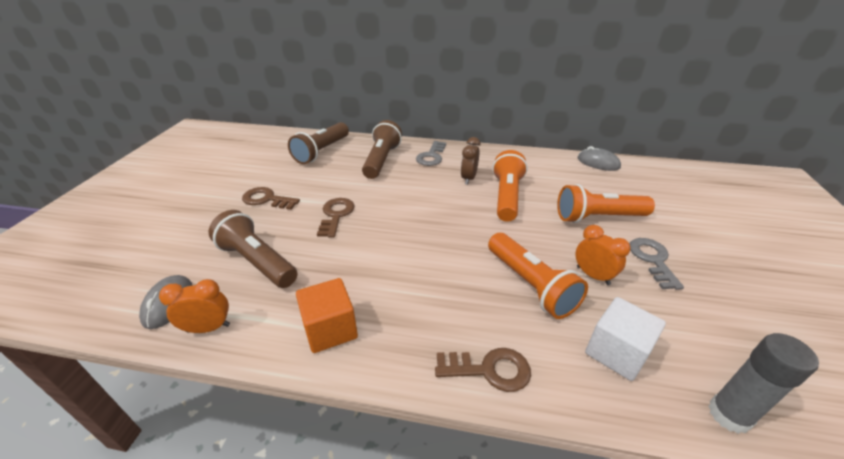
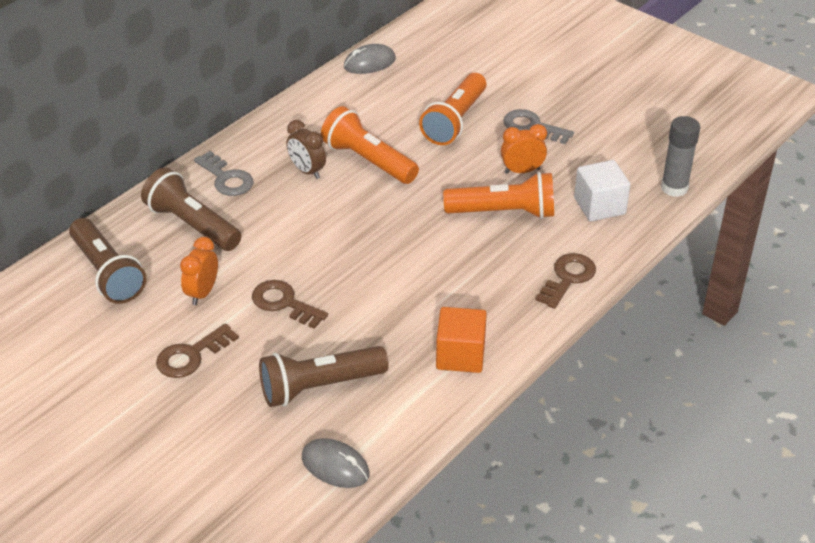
camera: 60 degrees left, 5 degrees up
(208, 328) = (396, 438): orange clock -> orange clock (202, 293)

